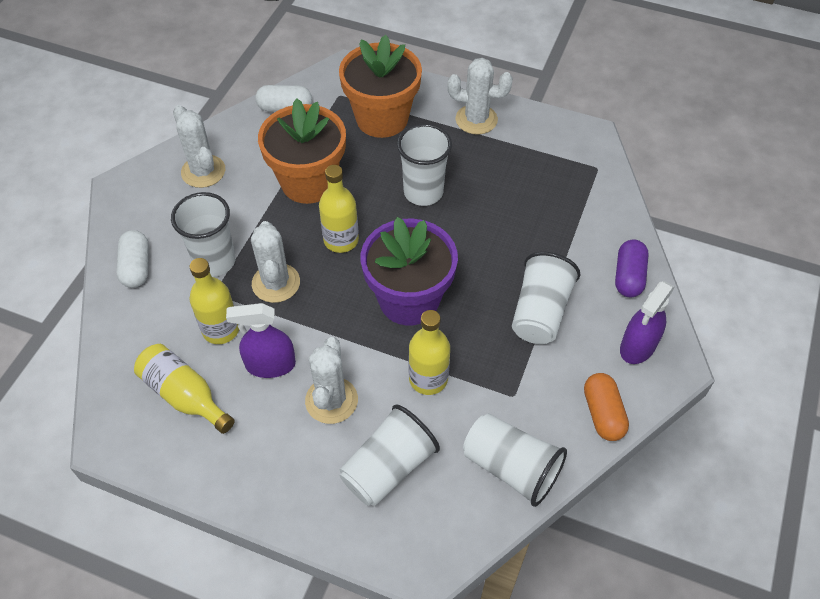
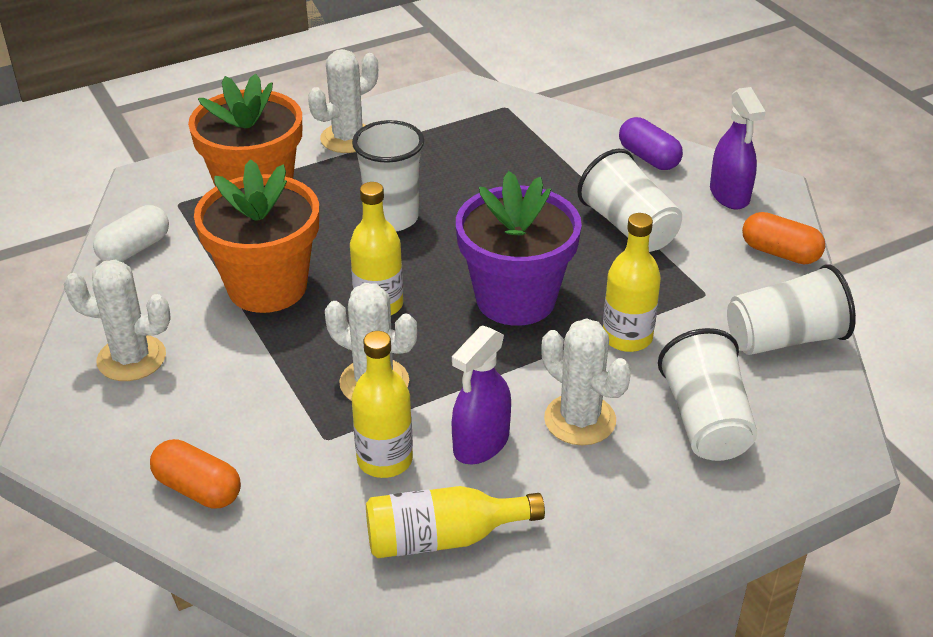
camera: 50 degrees left, 15 degrees down
(136, 267) = (198, 489): white capsule -> orange capsule
(215, 261) = (279, 416): white cup -> none

